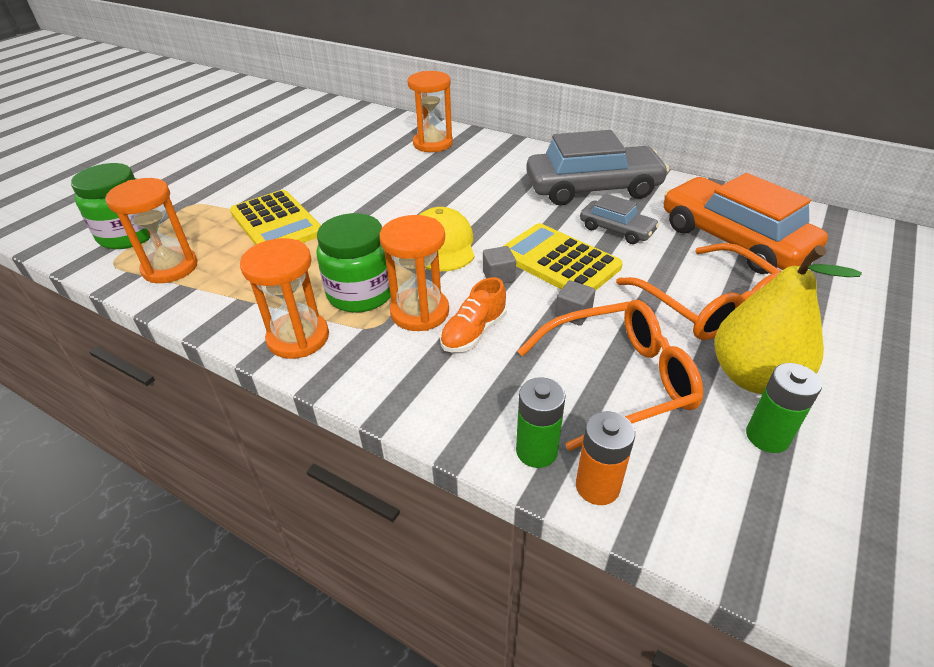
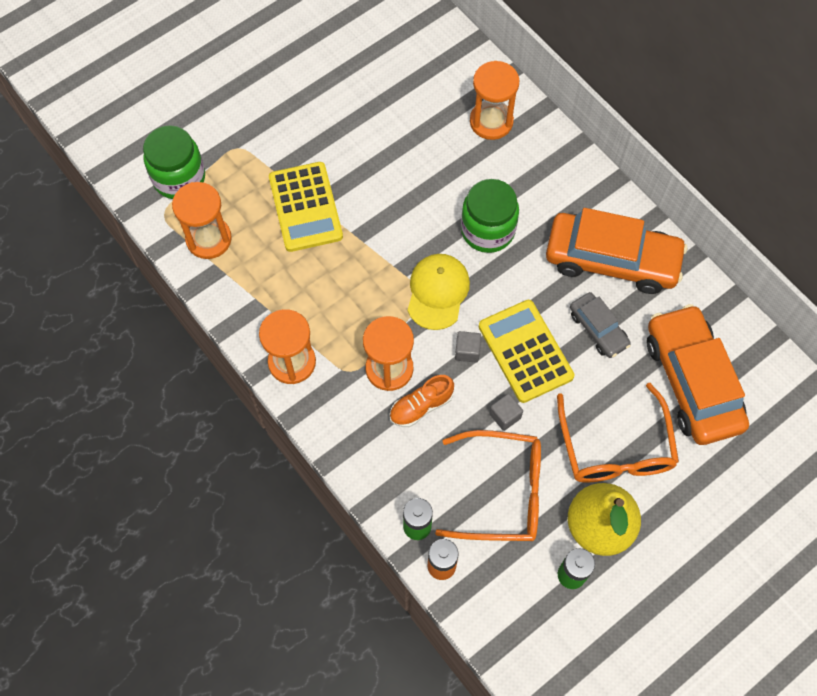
camera: 20 degrees right, 25 degrees up
(361, 293) = (351, 330): green jar -> green jar (487, 230)
(593, 188) = (612, 260): grey car -> orange car

